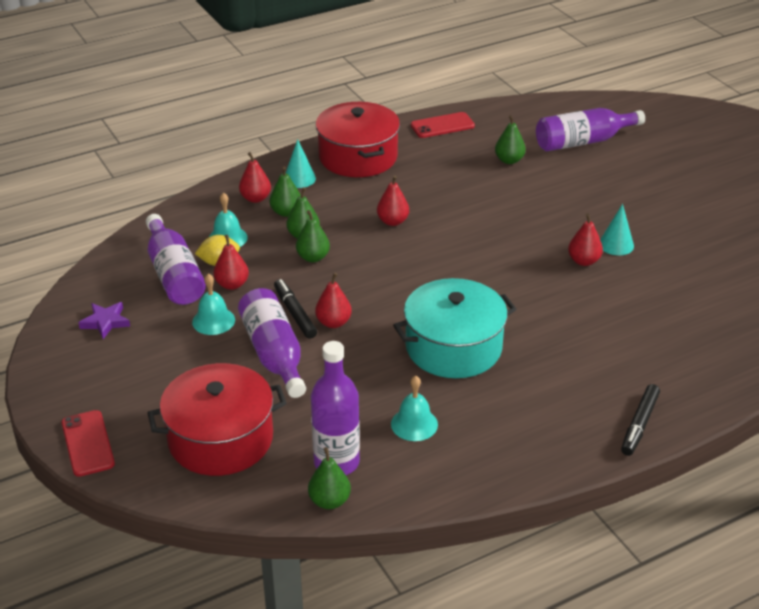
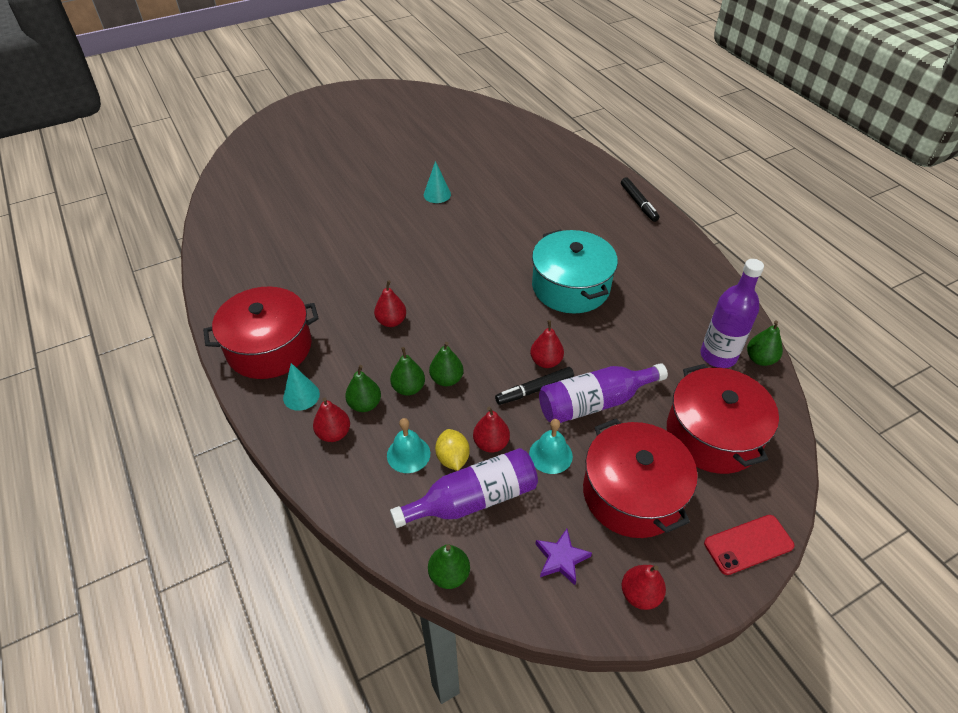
camera: 90 degrees left, 10 degrees up
(160, 371) = (632, 493): none -> red pot
(414, 424) = (664, 311): turquoise bell -> none
(442, 126) = (227, 283): red phone -> none
(509, 160) = (302, 242): green pear -> green pear (449, 575)
(583, 141) = (283, 198): purple bottle -> none
(583, 261) = (458, 212): red pear -> red pear (640, 594)
(639, 424) = (638, 203): black marker -> black marker turned 45 degrees clockwise

